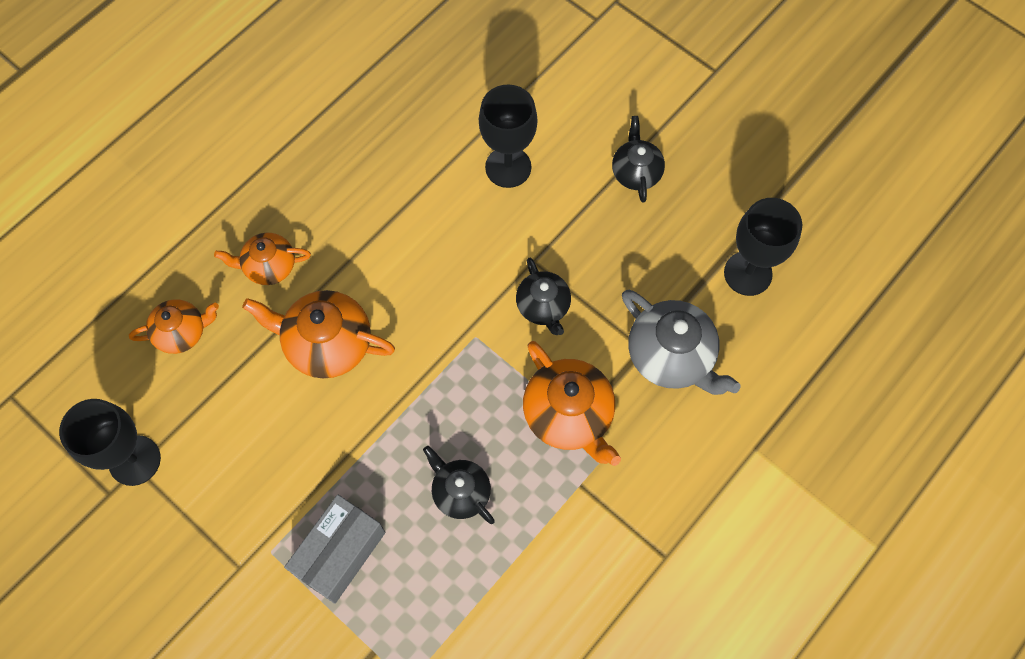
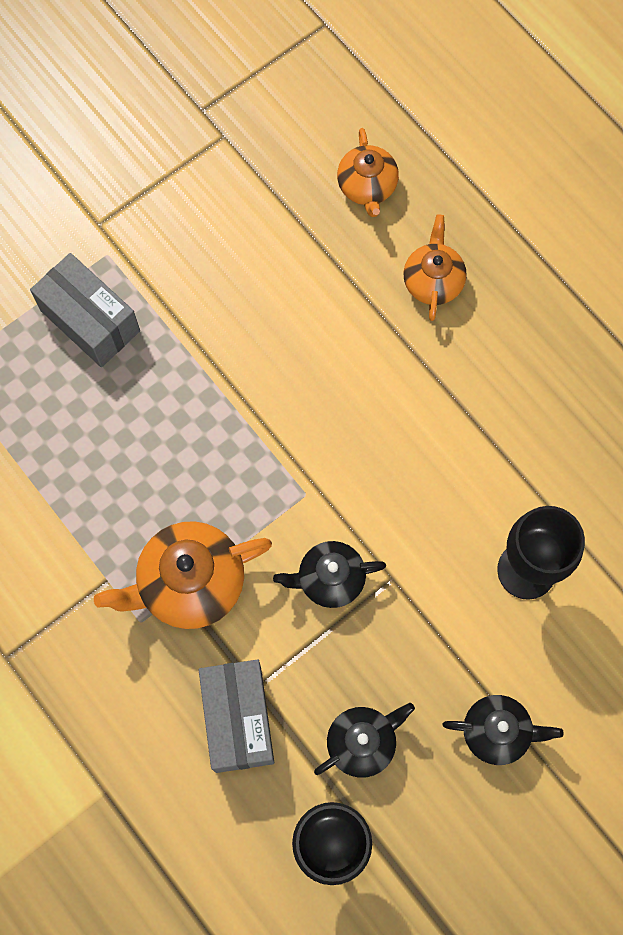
camera: 100 degrees right, 5 degrees up
(134, 460) = (231, 134): black goblet -> none
(327, 344) = (326, 333): orange teapot -> none
(460, 492) = (127, 450): black teapot -> black teapot (362, 742)
(671, 356) = (238, 719): grey teapot -> grey box

